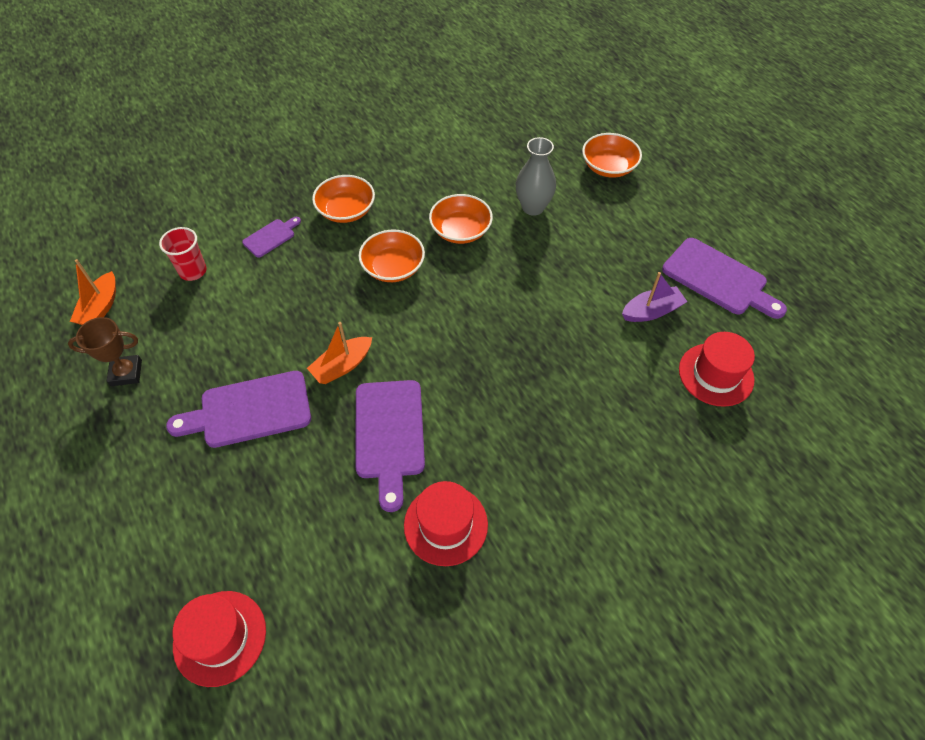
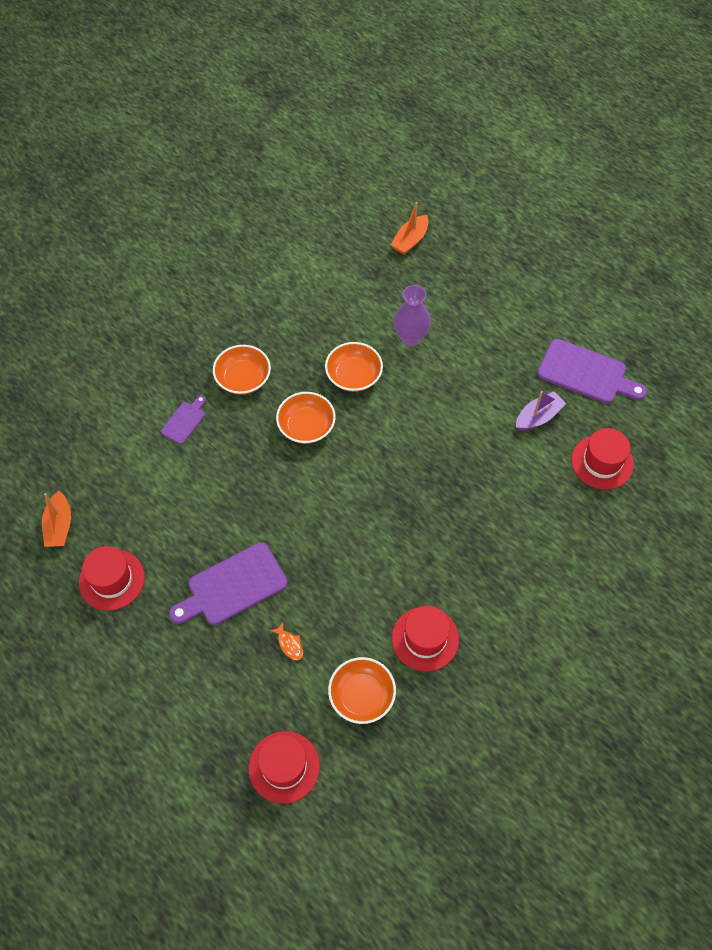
camera: 15 degrees left, 5 degrees up
(126, 373) = (112, 580): brown trophy -> red hat
(193, 271) = (127, 471): red cup -> none
(285, 490) = (289, 644): none -> orange fish
(342, 366) = (296, 528): orange boat -> orange boat (410, 240)
(389, 434) = (356, 578): purple cutting board -> none
(533, 207) = (410, 337): grey vase -> purple vase
(608, 167) = (466, 280): orange bowl -> orange bowl (362, 695)

